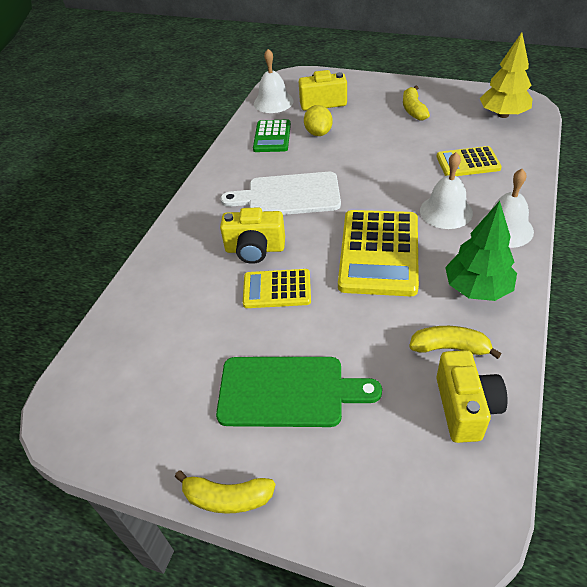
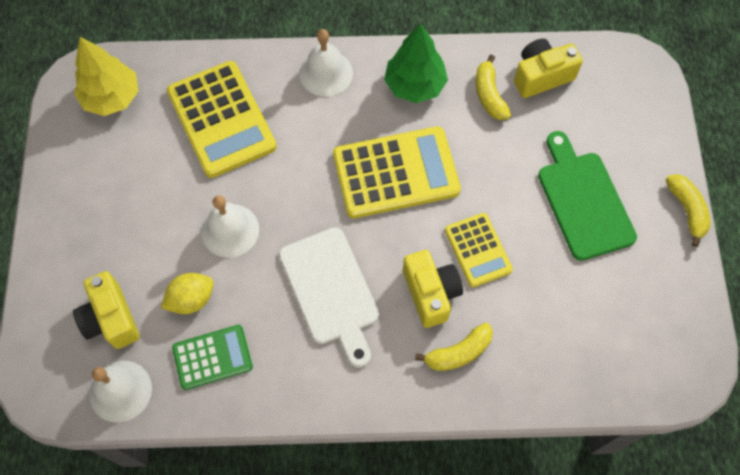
camera: 115 degrees left, 20 degrees up
(413, 110) = (114, 197): yellow banana -> yellow banana (458, 352)
(446, 211) = (314, 126): white bell -> white bell (230, 230)
(468, 163) = (221, 119): yellow calculator -> yellow calculator, size x1.74

